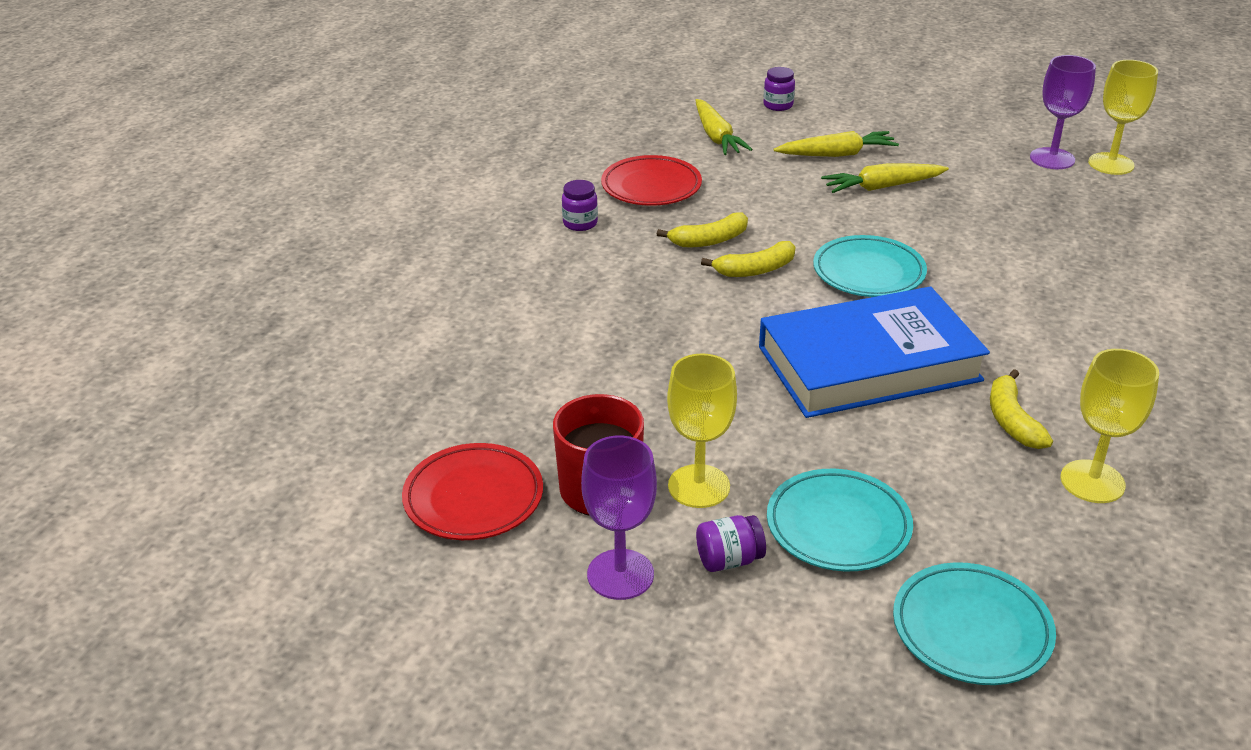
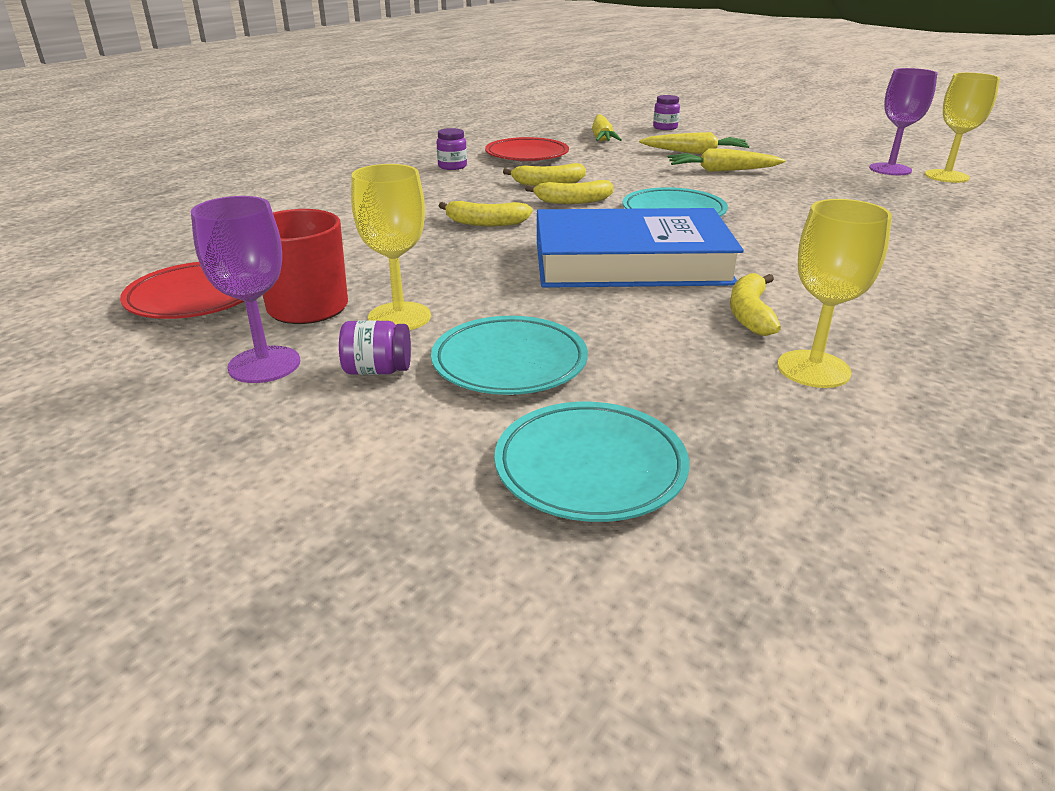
camera: 15 degrees right, 5 degrees down
(686, 324) = (485, 223): none -> yellow banana

